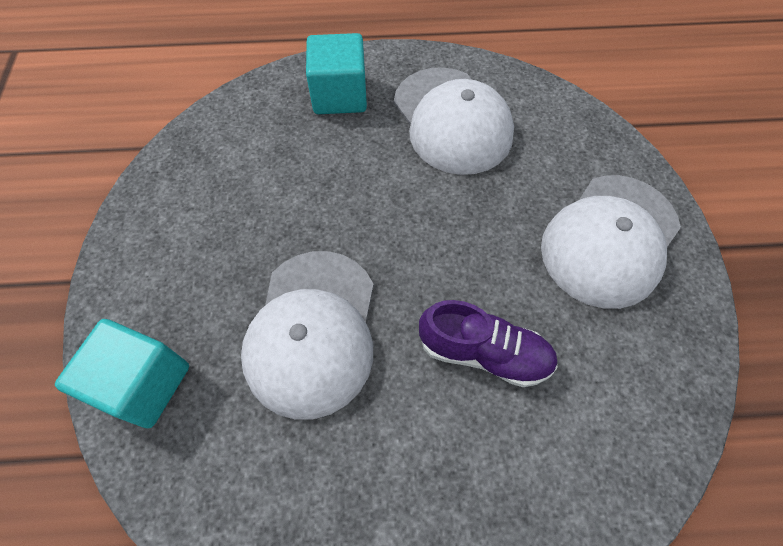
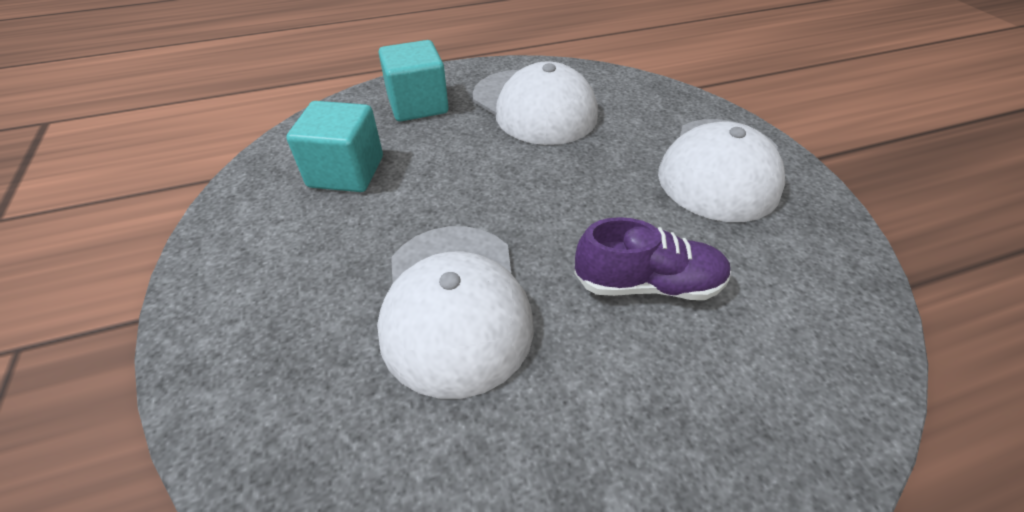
camera: 15 degrees left, 15 degrees down
(144, 383) = (257, 406): turquoise cube -> turquoise cube (346, 172)

